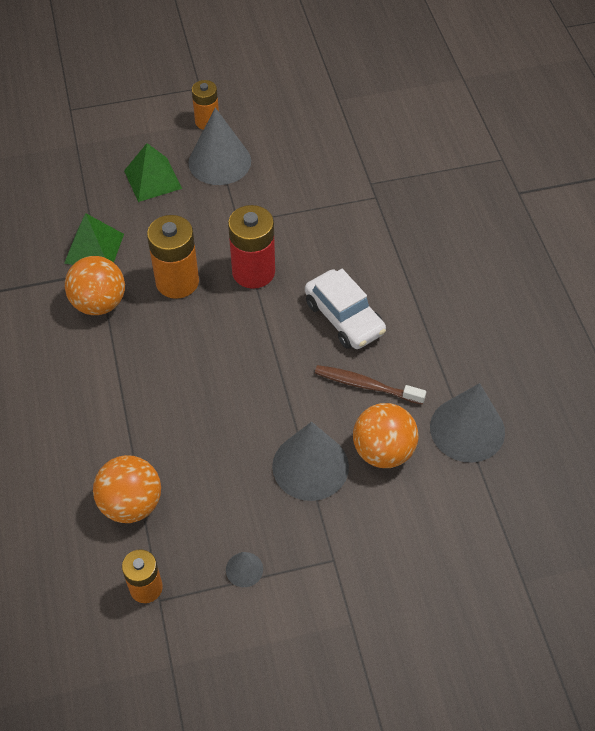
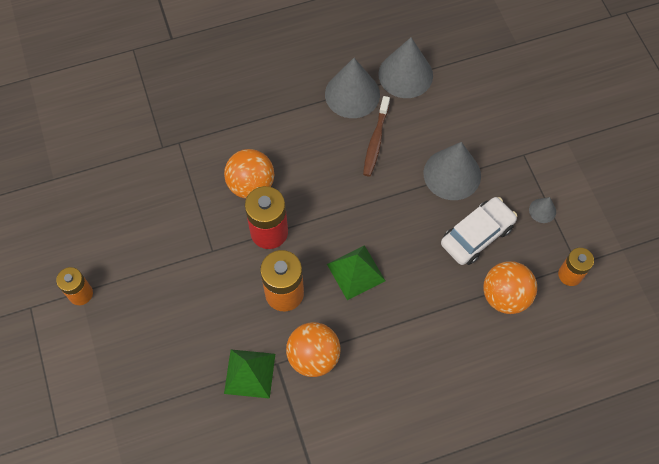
camera: 95 degrees left, 10 degrees up
(152, 179) = (160, 334): green pyramid -> green pyramid (356, 272)
(219, 161) = (136, 275): grey cone -> grey cone (352, 94)
(344, 317) = (312, 159): white car -> white car (477, 235)
(383, 451) = (432, 127): orange ball -> orange ball (251, 185)

